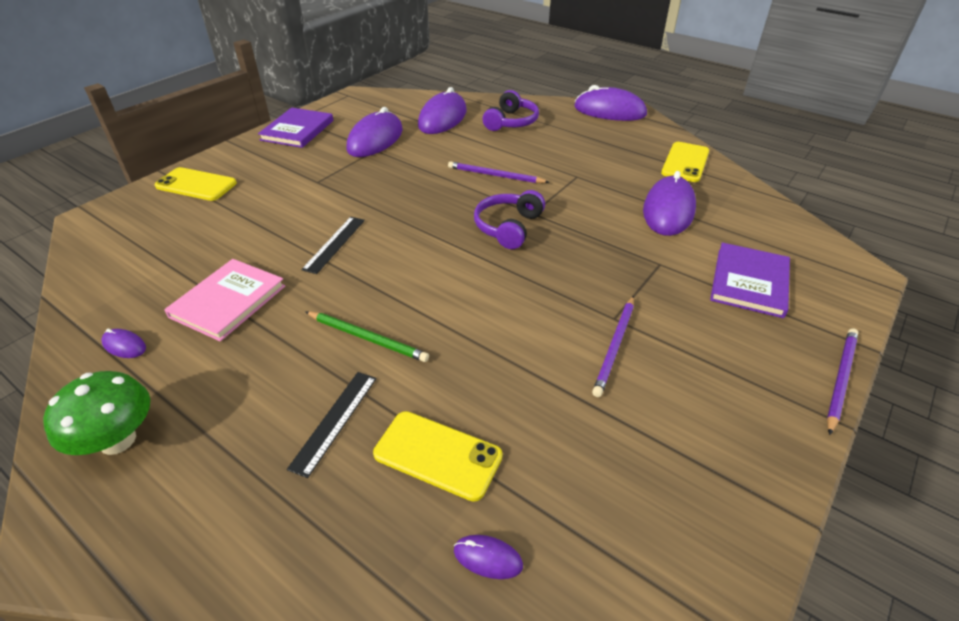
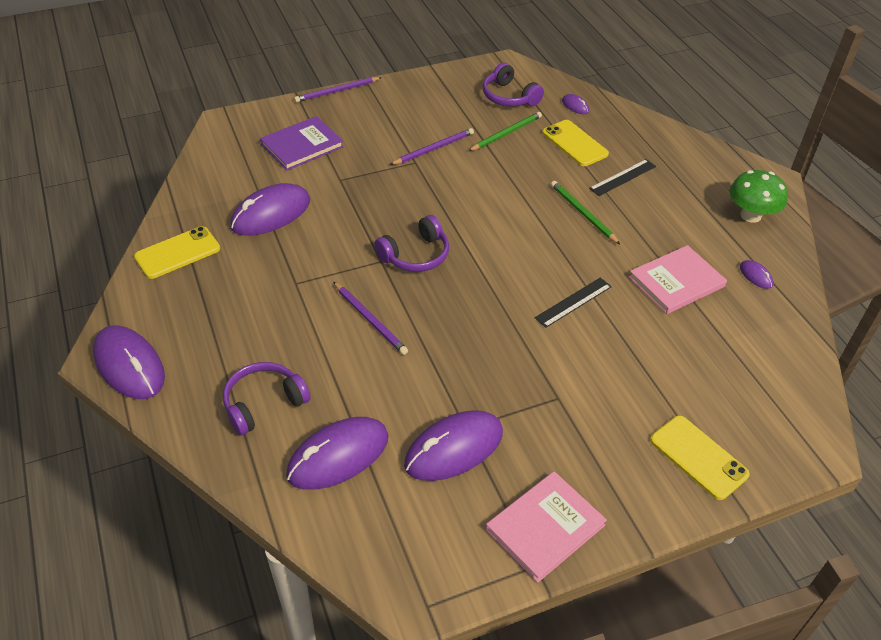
camera: 150 degrees left, 5 degrees up
(297, 130) = (545, 527): purple book -> pink book
(550, 422) = (506, 133): none -> green pencil
(615, 513) = (509, 97): none -> purple headphones

